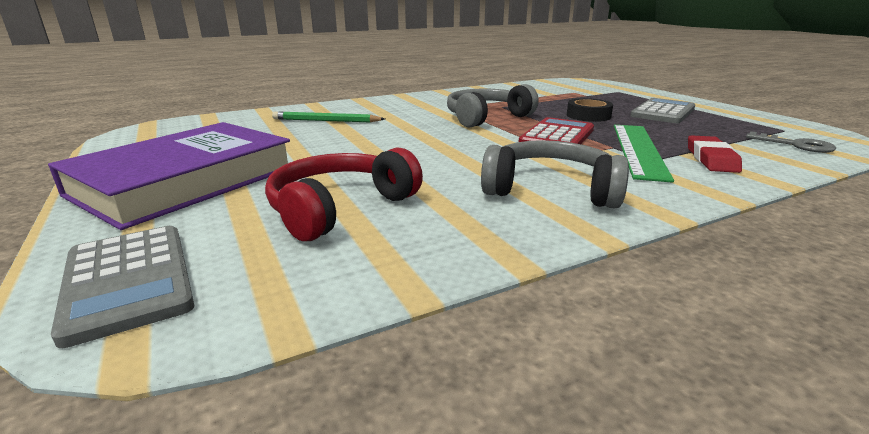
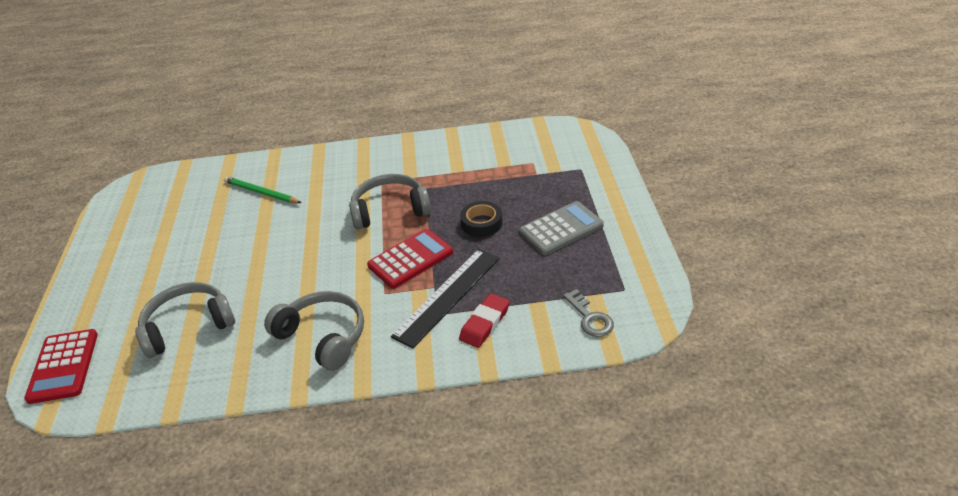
camera: 25 degrees right, 15 degrees up
(128, 281) = (63, 366): grey calculator -> red calculator
(185, 181) = (125, 273): purple book -> none
(340, 208) = (188, 326): red headphones -> grey headphones
(638, 150) = (447, 296): green ruler -> black ruler

